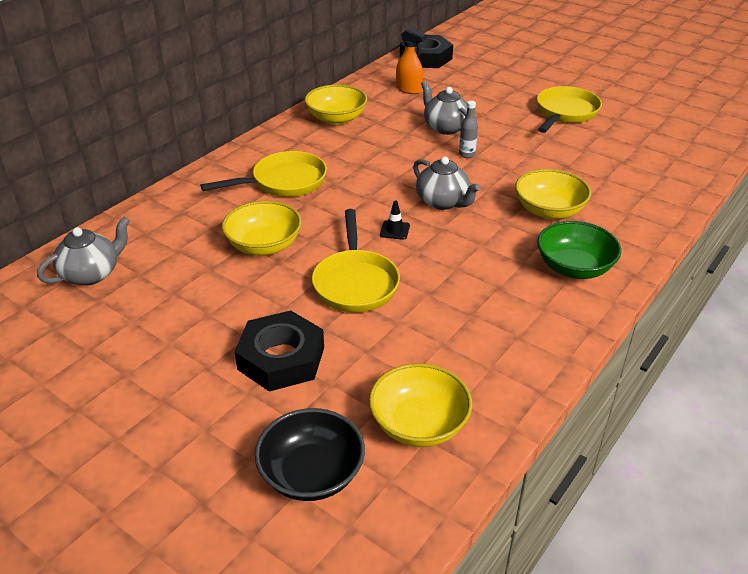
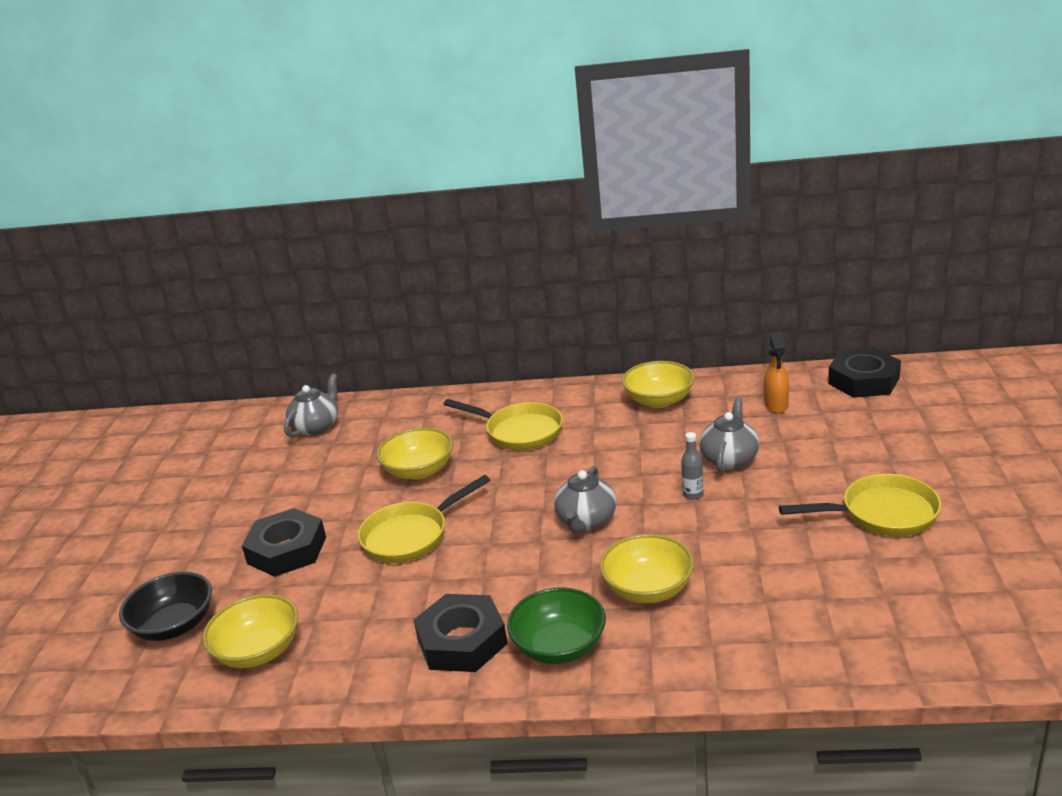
camera: 60 degrees right, 10 degrees down
(92, 274) = (316, 427): grey teapot -> grey teapot turned 75 degrees counterclockwise
(394, 230) = (508, 518): black traffic cone -> none
(524, 307) = (462, 641): none -> black nut

